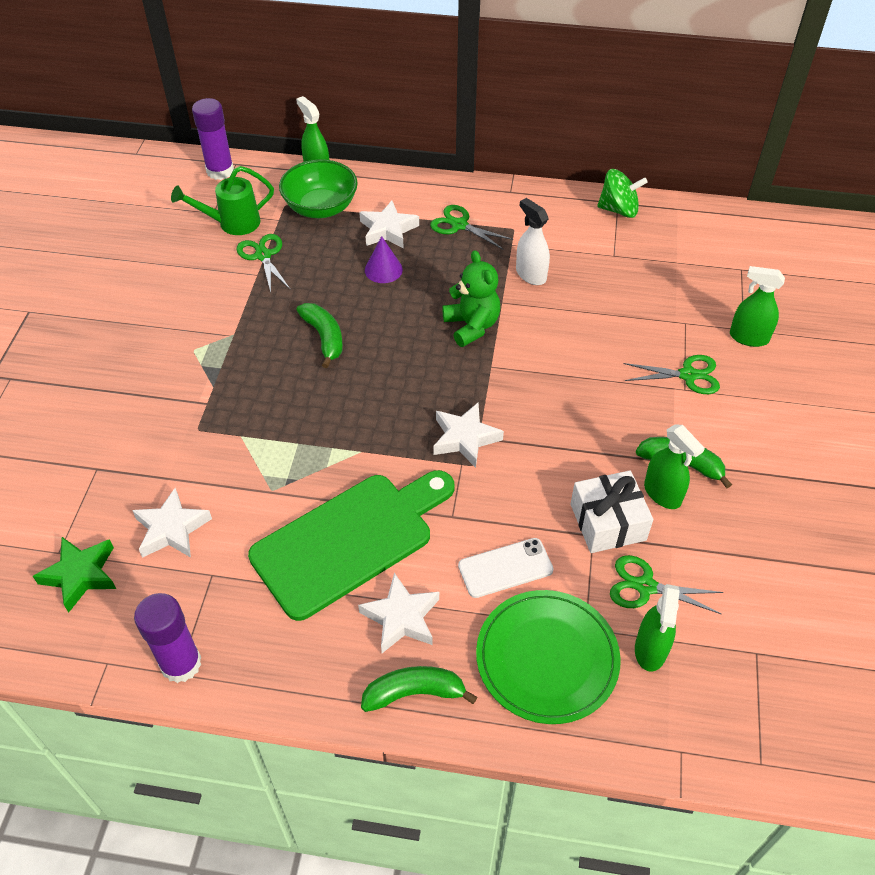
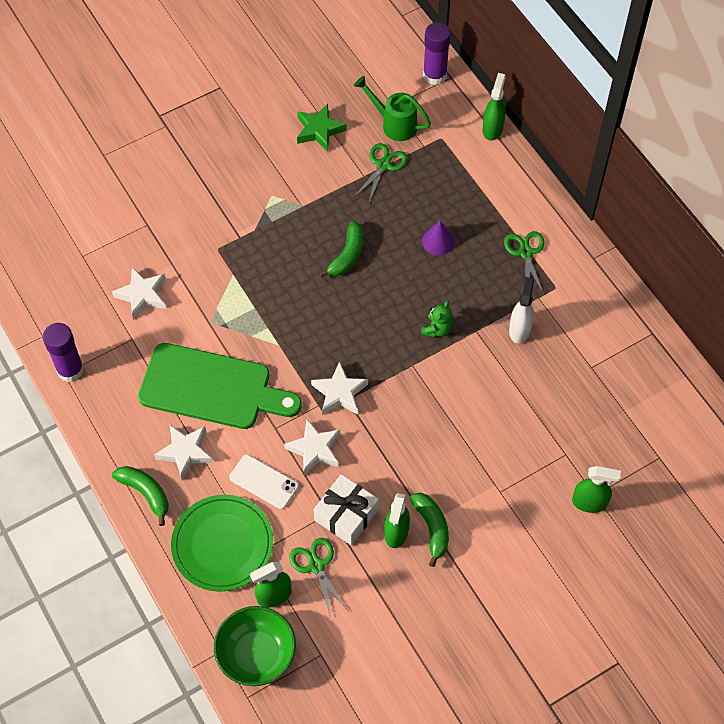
camera: 50 degrees right, 10 degrees up
(80, 575) = (79, 278): green star -> green star (319, 130)
(321, 208) = (459, 160): green bowl -> green bowl (256, 654)
(388, 230) = (478, 215): white star -> white star (315, 449)
(472, 326) = (437, 329): green teddy bear -> green teddy bear, size x0.65
(618, 210) = (645, 339): green spinning top -> none
(688, 375) = (515, 486): green scissors -> none
(748, 337) = (589, 502): green spray bottle -> green spray bottle turned 120 degrees clockwise

